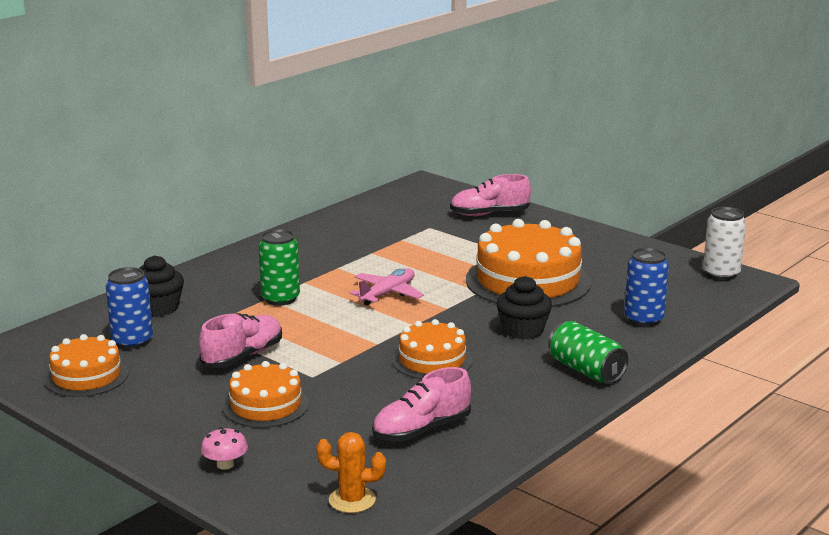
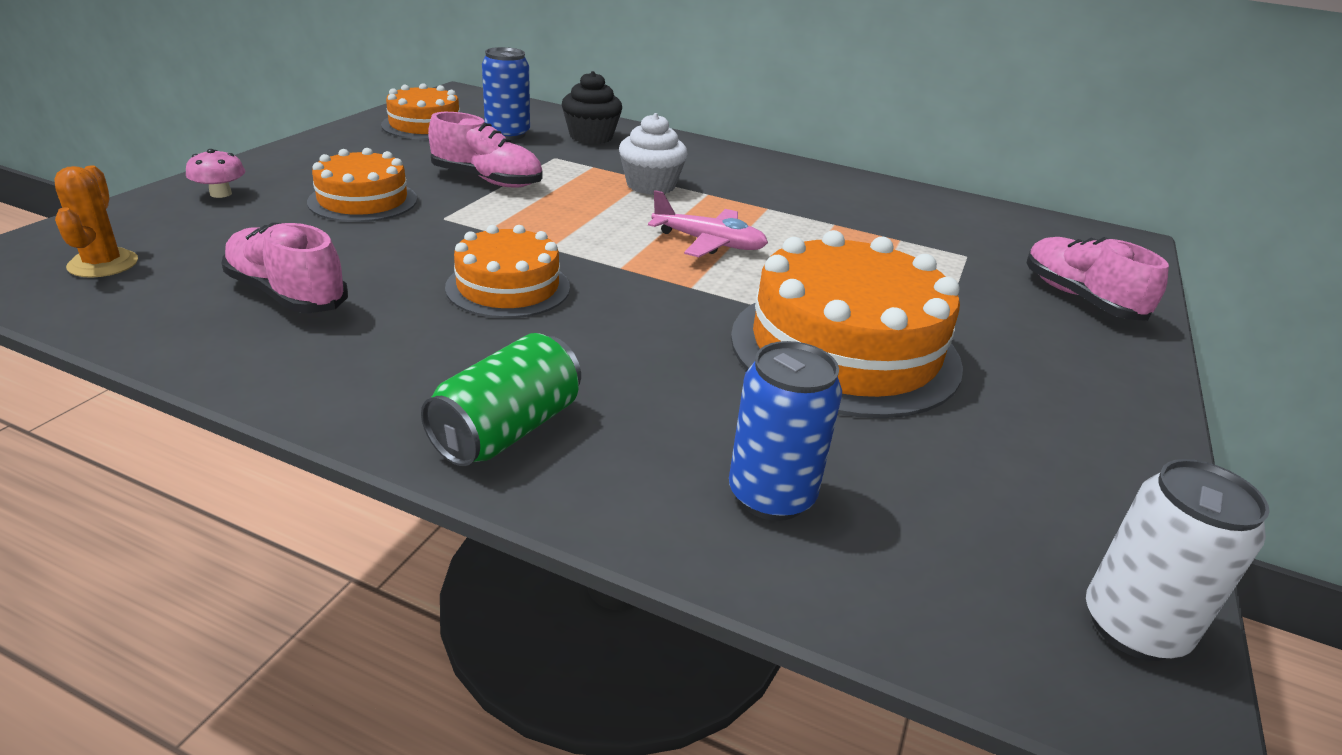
camera: 70 degrees right, 10 degrees up
(280, 299) = (650, 185): green can -> white cupcake
(523, 330) = (645, 355): black cupcake -> none

